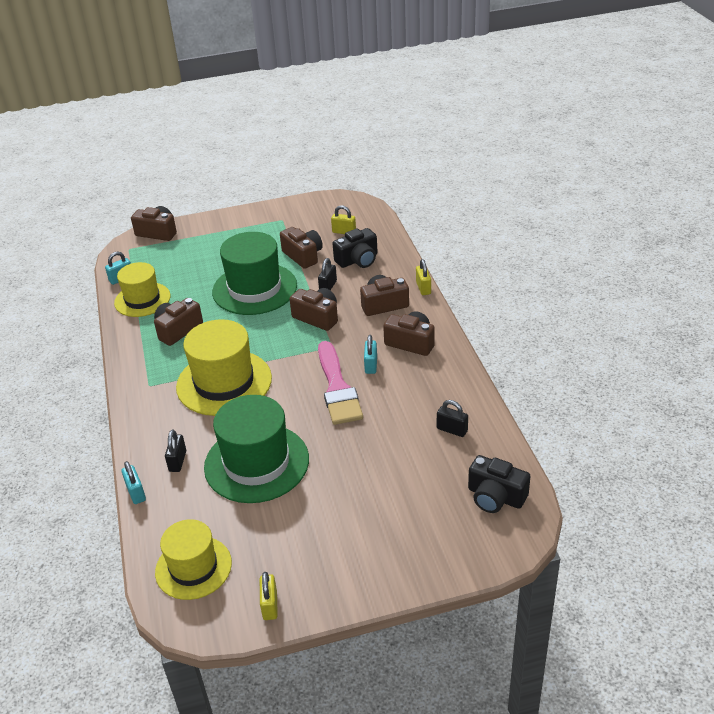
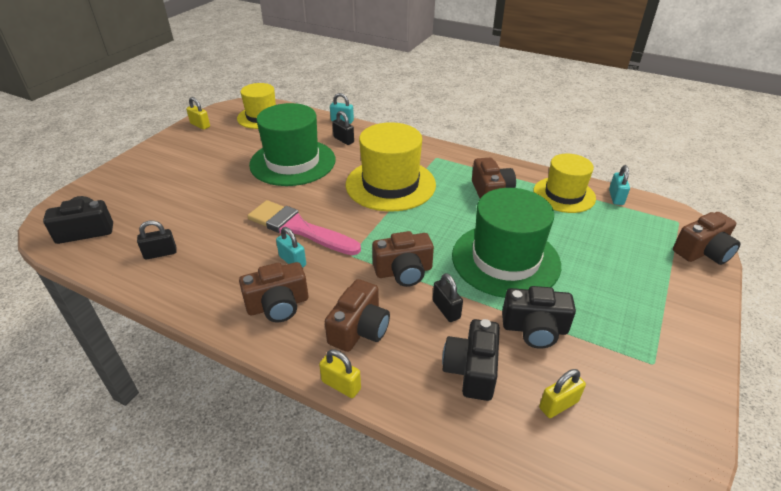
camera: 130 degrees right, 0 degrees up
(303, 256) = (534, 329): brown camera -> black camera

